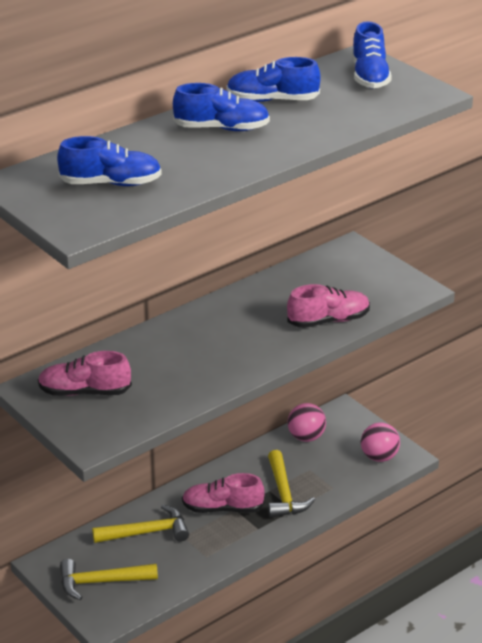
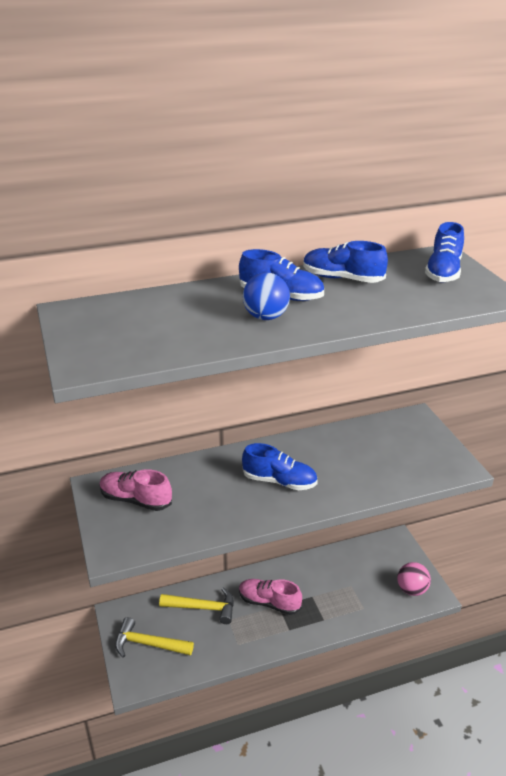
camera: 20 degrees right, 0 degrees up
(111, 183) = (148, 327): blue shoe -> blue shoe (279, 481)
(221, 153) = (266, 317): none -> blue ball
(283, 493) = (322, 602): yellow hammer -> none
(306, 437) = (359, 555): pink ball -> none
(328, 321) = (369, 480): pink shoe -> none

